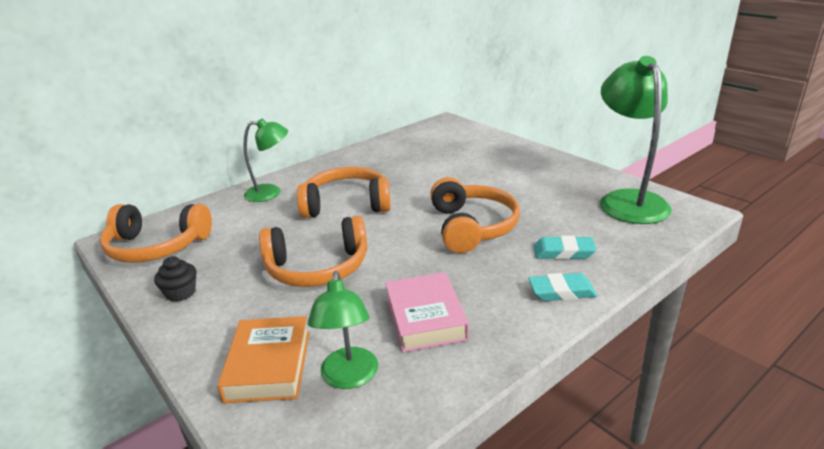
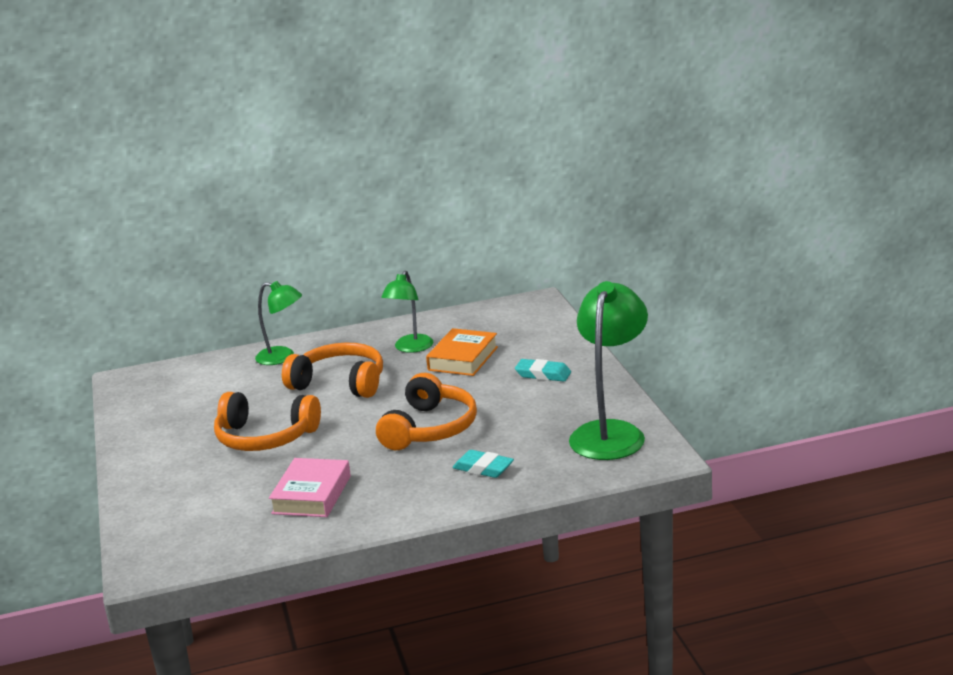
camera: 25 degrees right, 5 degrees down
(156, 247) = (152, 392): orange headphones -> none
(181, 293) = (147, 435): black cupcake -> none
(268, 365) = (173, 501): orange book -> orange book (463, 358)
(349, 378) = (220, 521): green lamp -> green lamp (410, 348)
(562, 292) = (440, 499): turquoise eraser -> turquoise eraser (543, 374)

